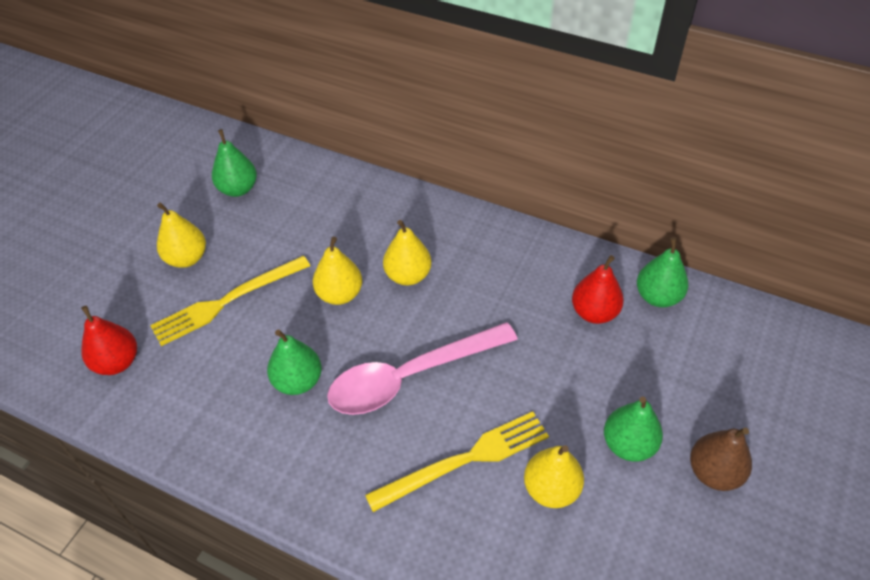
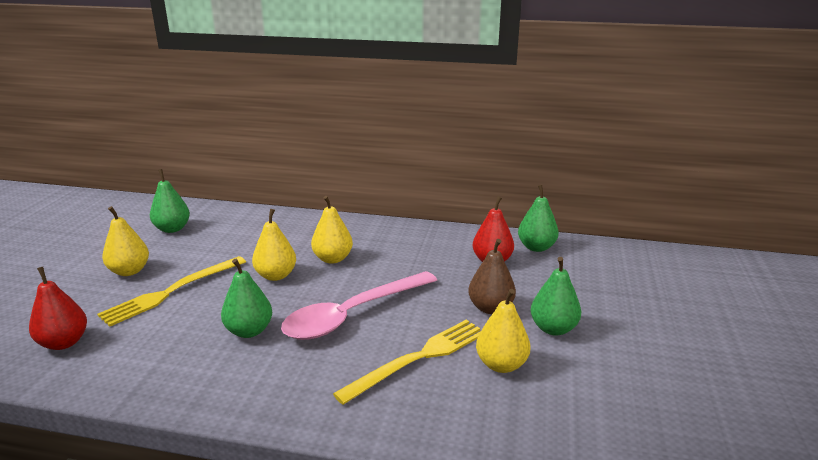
camera: 15 degrees left, 25 degrees down
(714, 472) = (629, 334): brown pear -> brown pear (490, 308)

